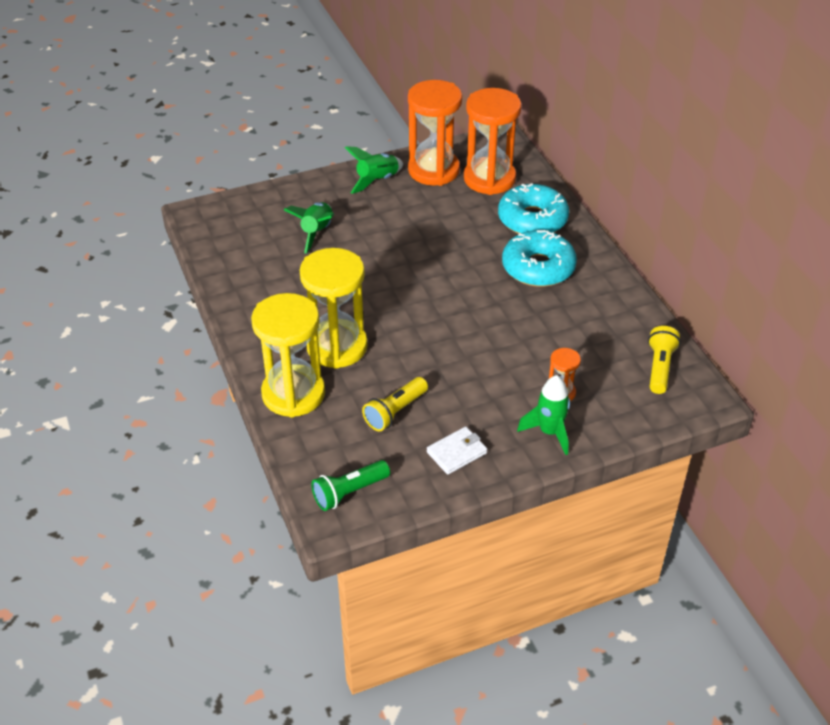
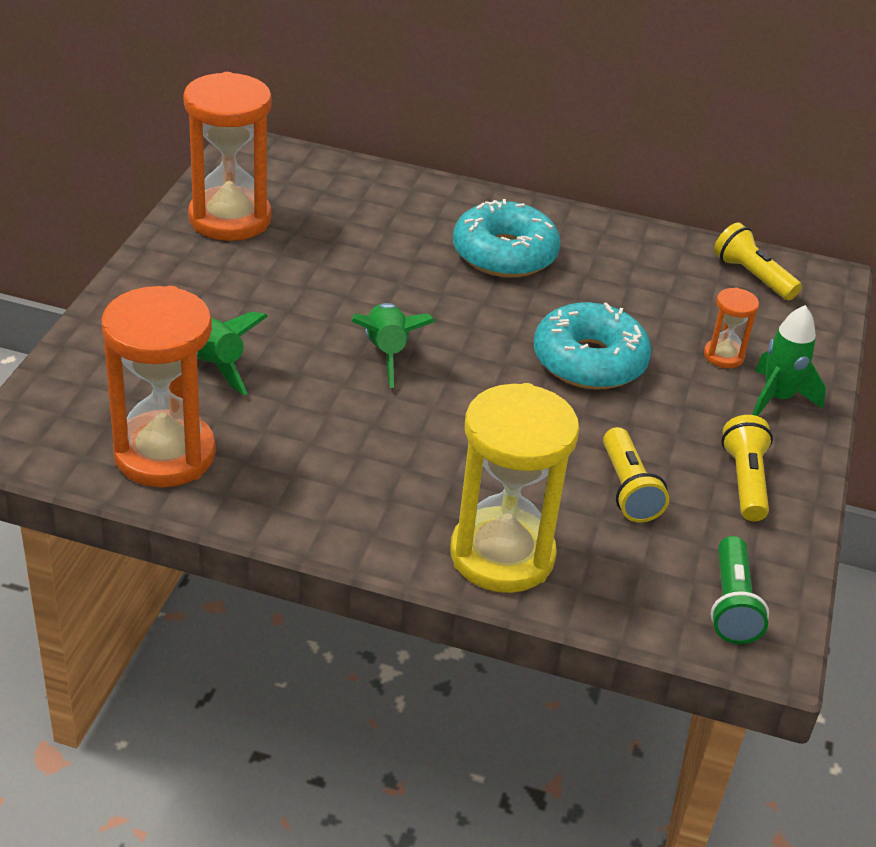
camera: 55 degrees left, 5 degrees down
(337, 346) = (456, 470): yellow hourglass -> none
(377, 181) = (184, 266): green rocket -> green rocket (386, 353)
(456, 452) = (745, 481): white wallet -> yellow flashlight
(489, 179) = (305, 195): orange hourglass -> orange hourglass (165, 454)
(532, 219) = (418, 211): turquoise donut -> turquoise donut (589, 361)

